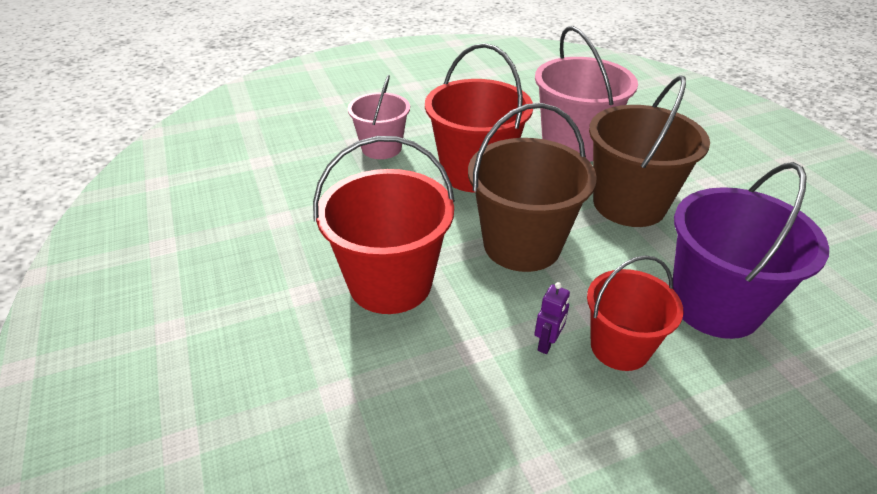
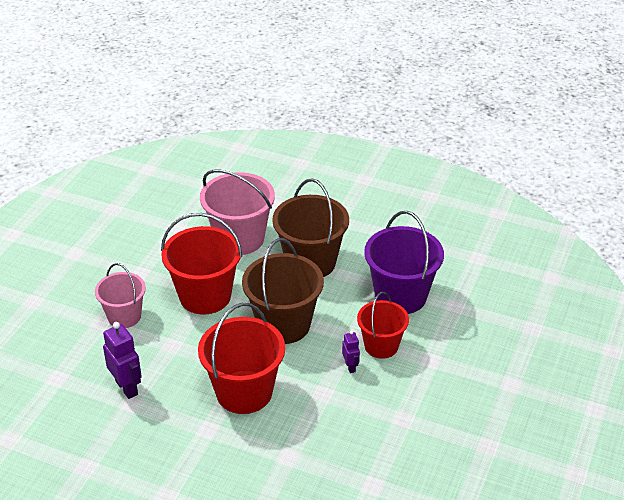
camera: 45 degrees left, 0 degrees up
(297, 204) = (127, 387): none -> purple robot

